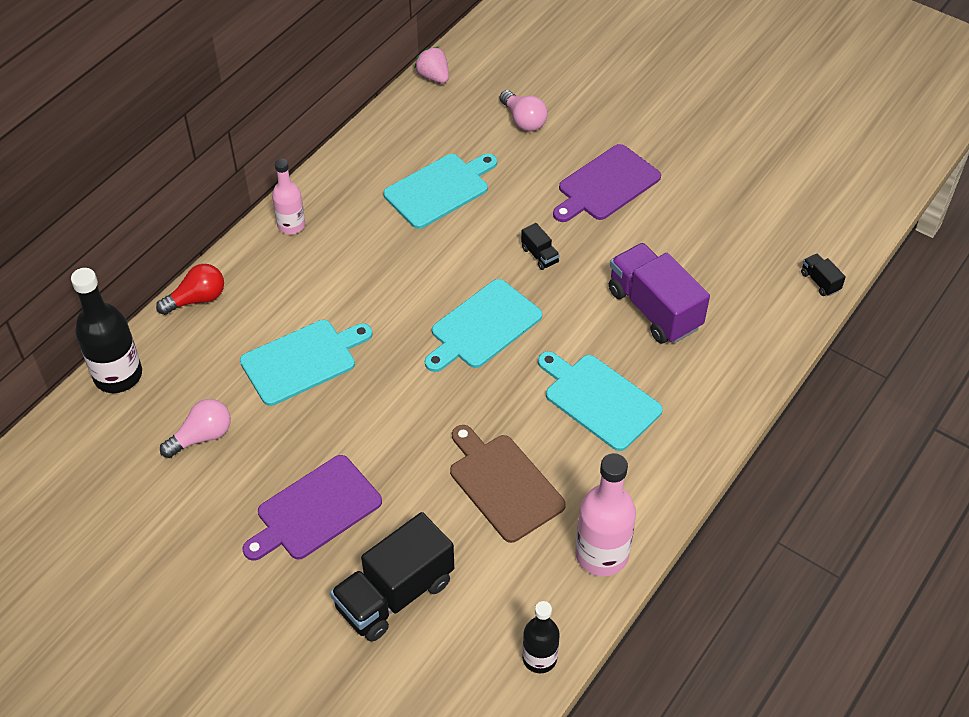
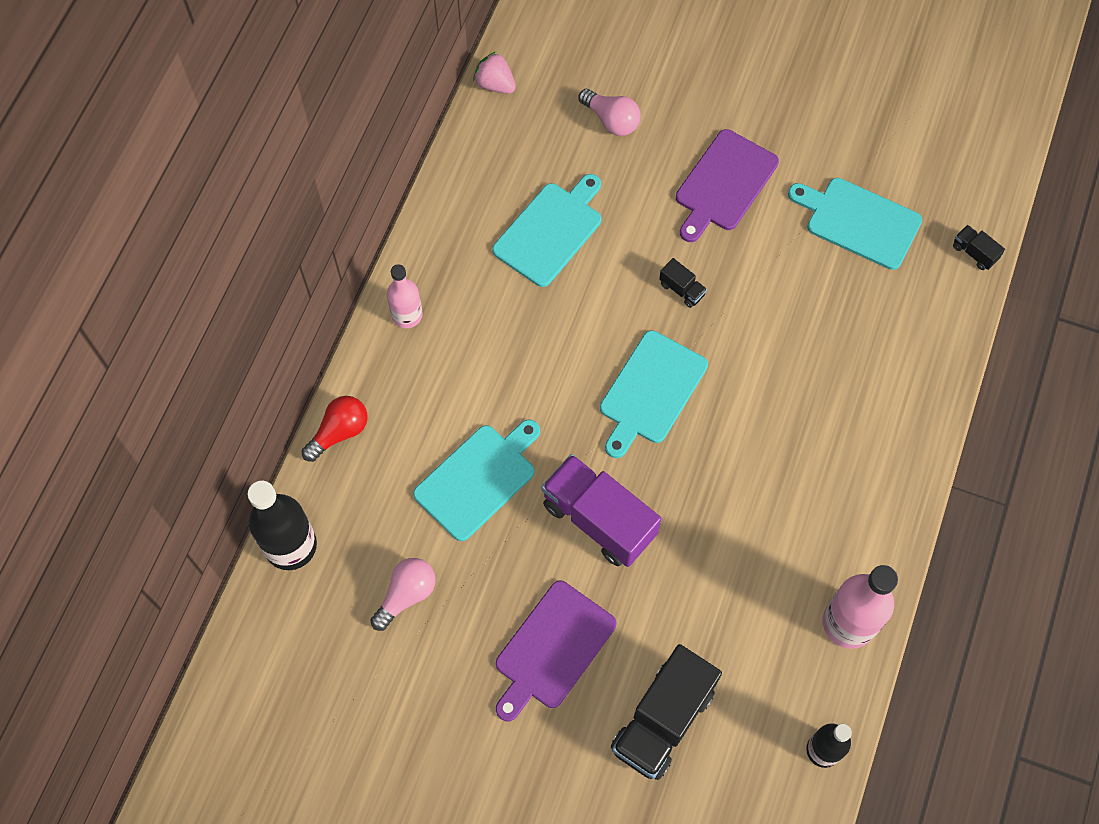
camera: 15 degrees left, 15 degrees up
(503, 484) = (729, 570): brown cutting board -> none
(599, 399) = (794, 448): turquoise cutting board -> turquoise cutting board (858, 221)
(654, 309) = (818, 327): purple truck -> purple truck (599, 519)

